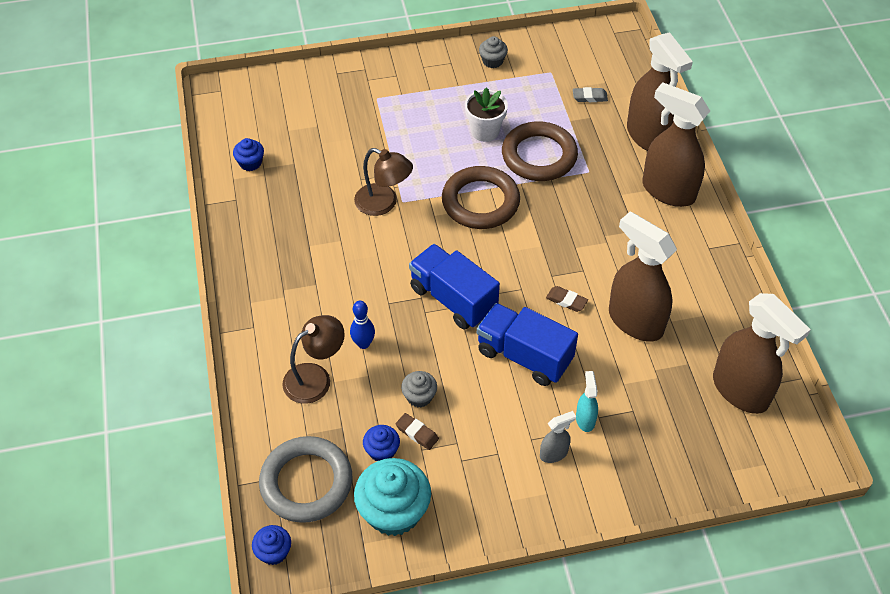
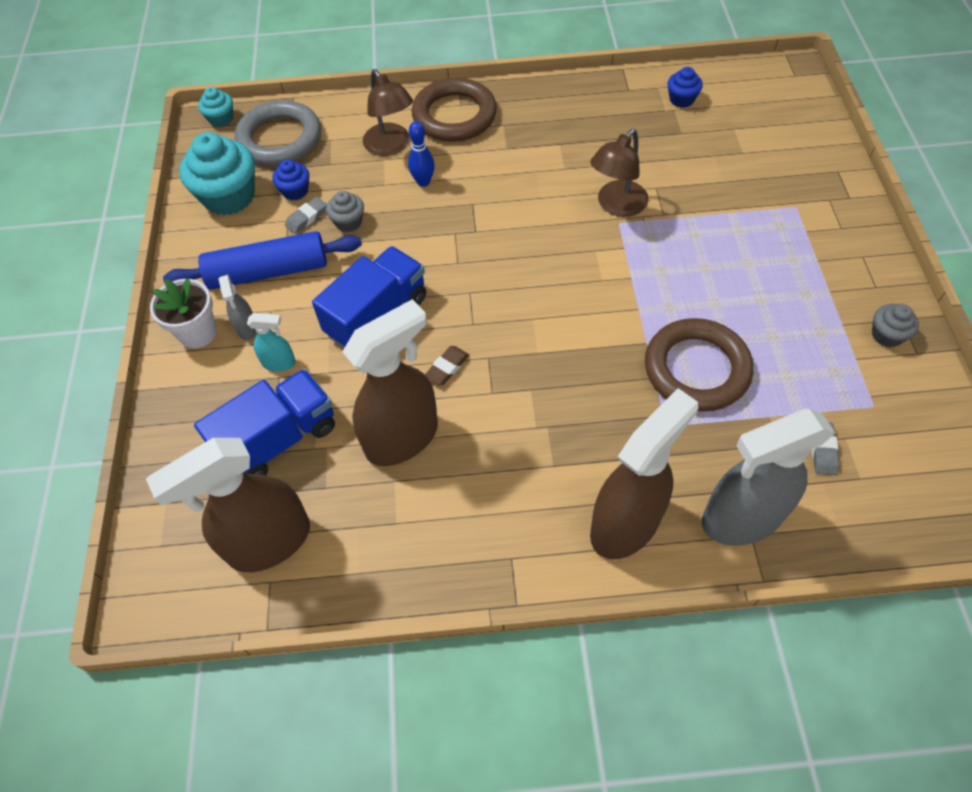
camera: 100 degrees right, 5 degrees up
(274, 552) = (221, 119): blue cupcake -> turquoise cupcake
(417, 433) = (307, 218): brown eraser -> grey eraser
(453, 299) = (468, 258): blue truck -> blue truck (278, 439)
(480, 202) = (615, 296): brown ring -> brown ring (454, 115)
(485, 131) = (741, 313): white flower pot -> white flower pot (198, 332)
(488, 451) = (268, 272): none -> blue rolling pin
(648, 136) = (741, 518): brown spray bottle -> grey spray bottle

